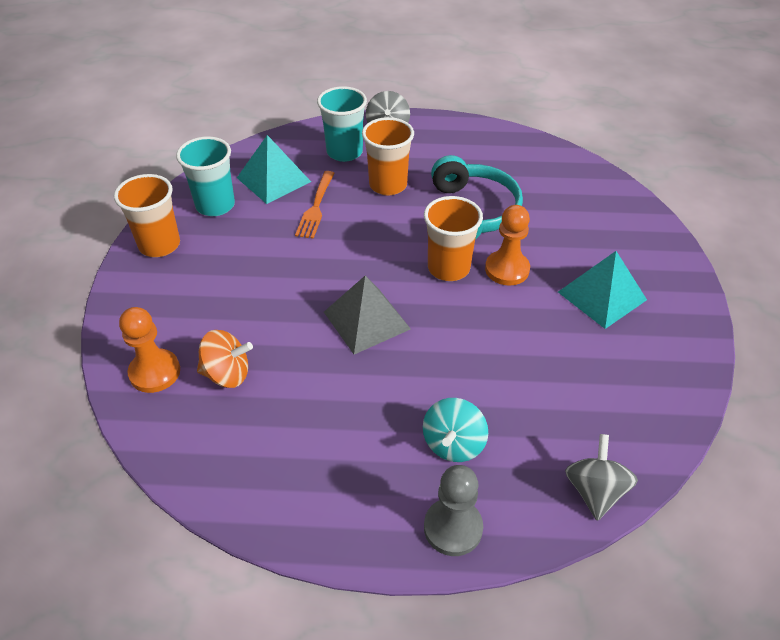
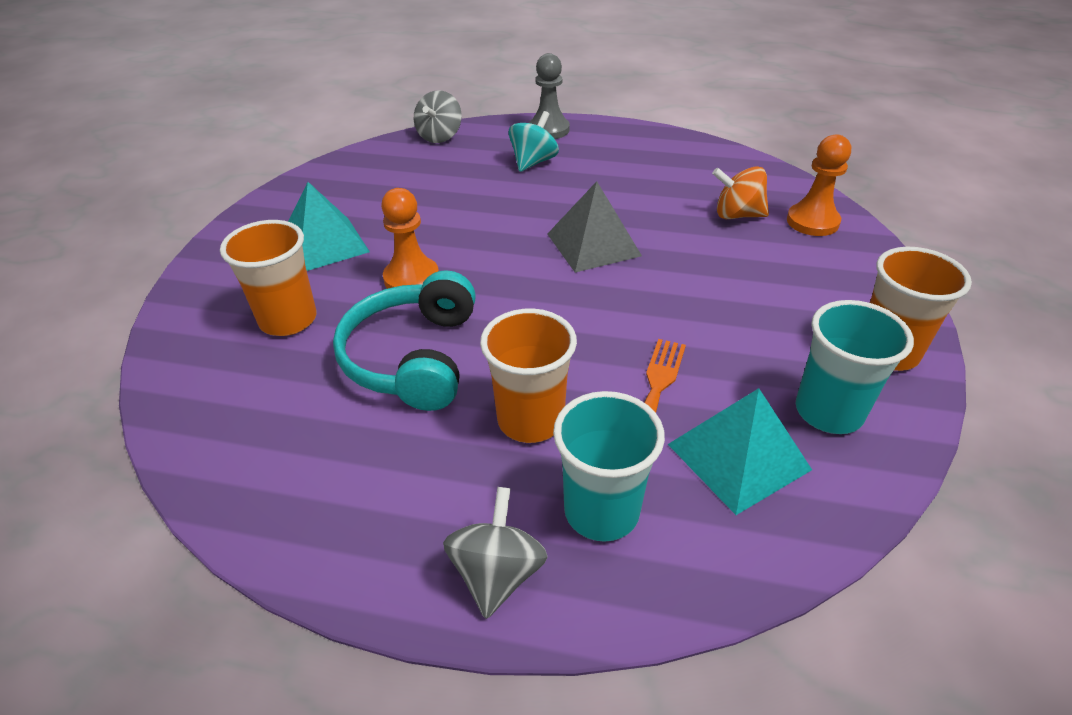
camera: 170 degrees left, 5 degrees down
(448, 268) = (482, 286): orange cup -> orange cup (288, 320)

